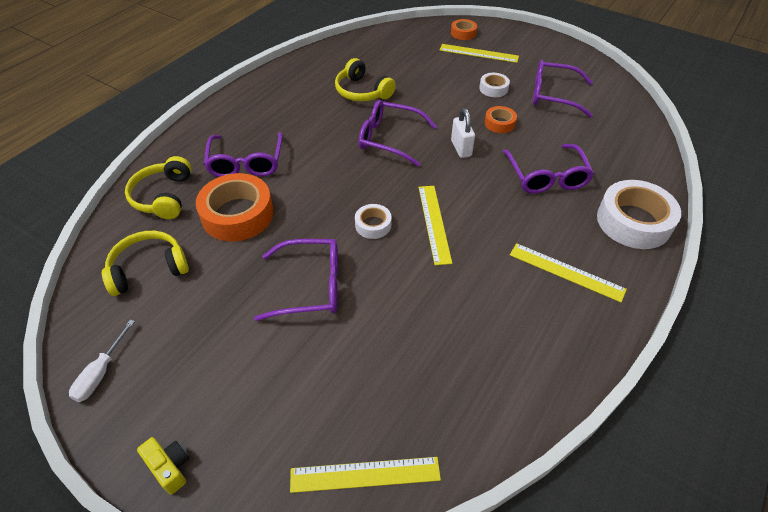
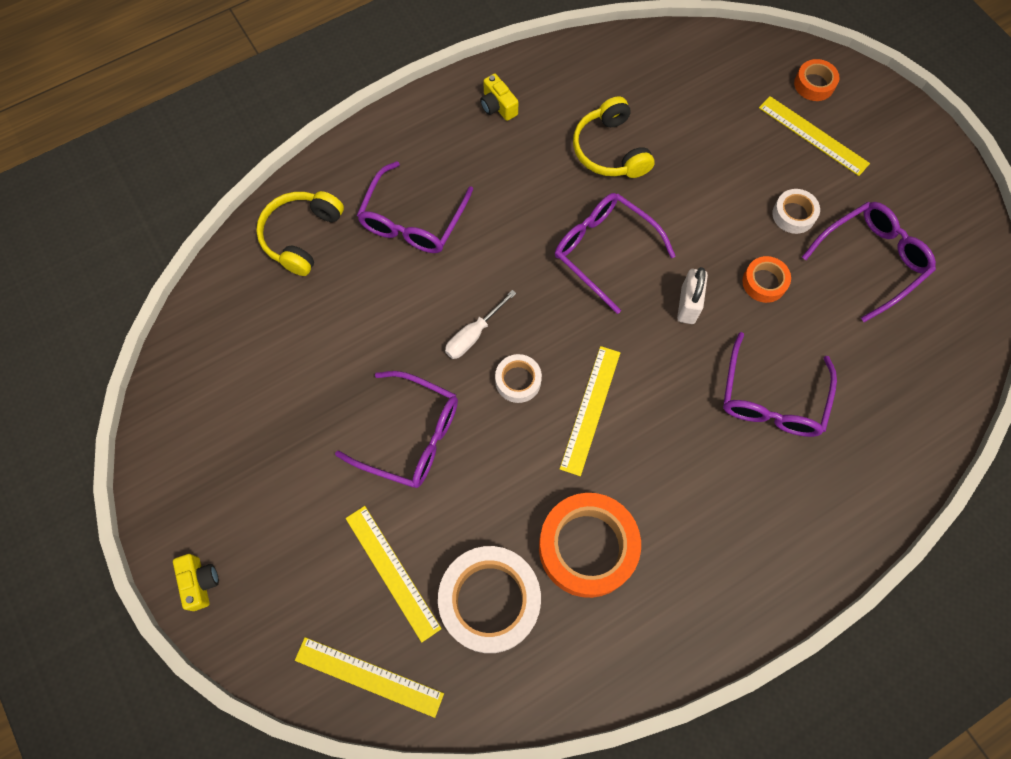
camera: 25 degrees right, 20 degrees up
(101, 373) = (170, 449): white screwdriver -> white screwdriver (473, 335)
(148, 269) = (253, 337): yellow headphones -> none
(237, 214) = (372, 299): orange tape -> orange tape (587, 547)
(276, 91) = (498, 106): none -> yellow camera
(553, 95) = (871, 260): purple glasses -> purple glasses turned 105 degrees clockwise
(566, 272) = (706, 547): yellow ruler -> yellow ruler (392, 572)
(633, 221) = (838, 515): white tape -> white tape (490, 601)

